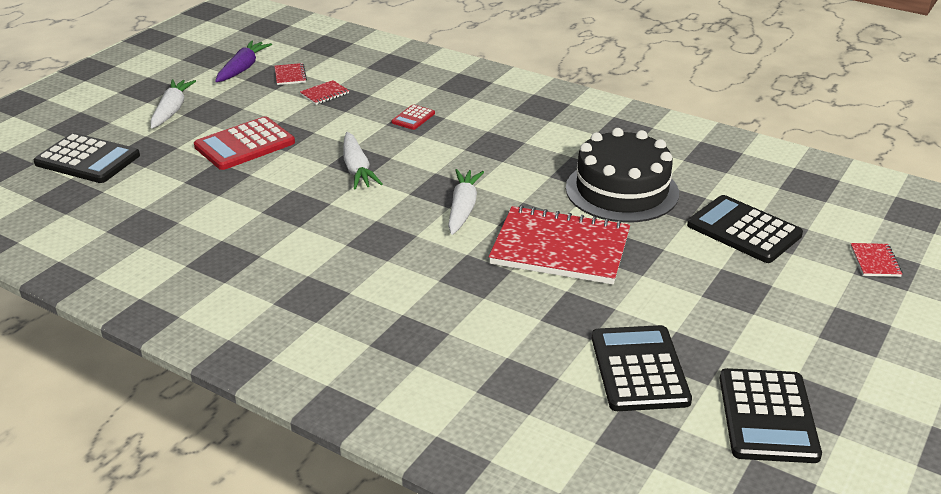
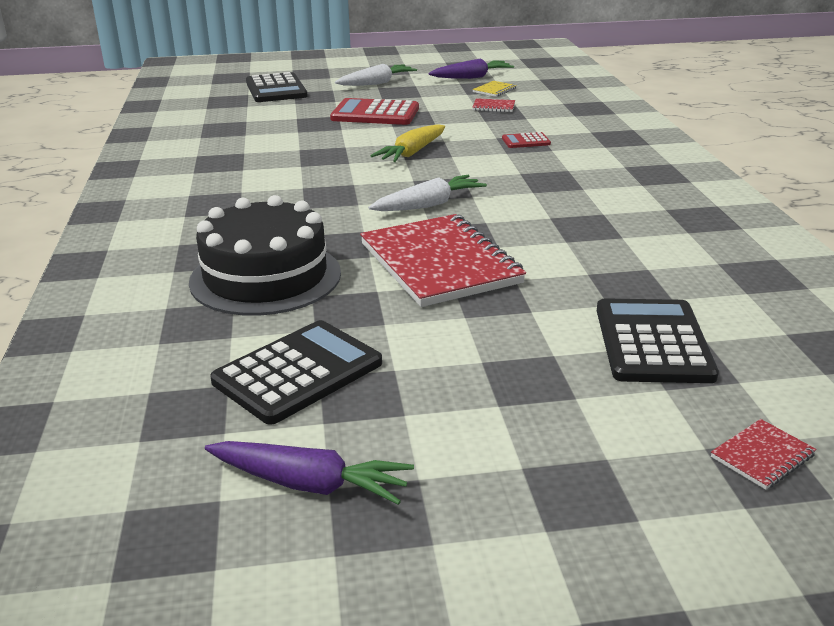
camera: 50 degrees right, 5 degrees down
(290, 75) = (494, 90): red notebook -> yellow notebook
(357, 169) = (412, 153): white carrot -> yellow carrot
(622, 190) = (593, 255): black cake -> black cake (265, 277)
(768, 416) = (310, 484): black calculator -> purple carrot

